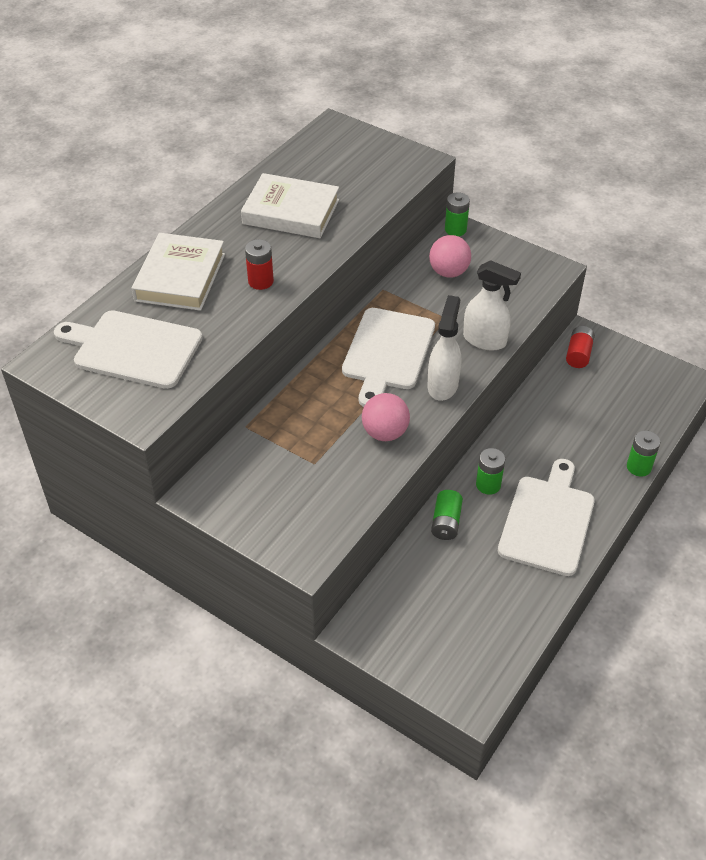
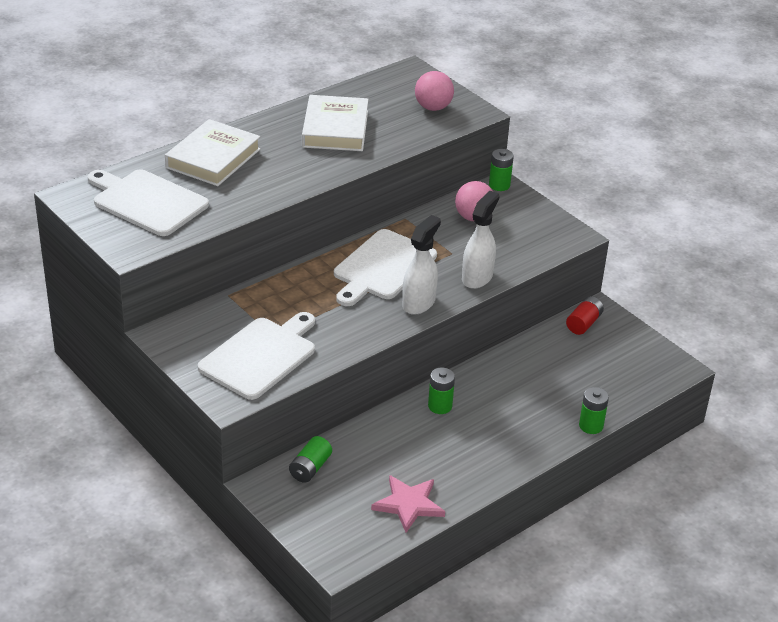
camera: 15 degrees right, 10 degrees down
(260, 281) = (280, 175): red battery -> none
(291, 212) = (335, 129): white book -> white book turned 60 degrees clockwise
(385, 433) = (347, 327): pink ball -> pink ball (433, 107)
(446, 522) = (385, 425): green battery -> green battery (310, 468)
(485, 340) = (477, 277): white spray bottle -> white spray bottle turned 105 degrees counterclockwise
(510, 609) = (409, 504): none -> pink star
(548, 521) = (480, 447): white cutting board -> white cutting board (260, 356)

